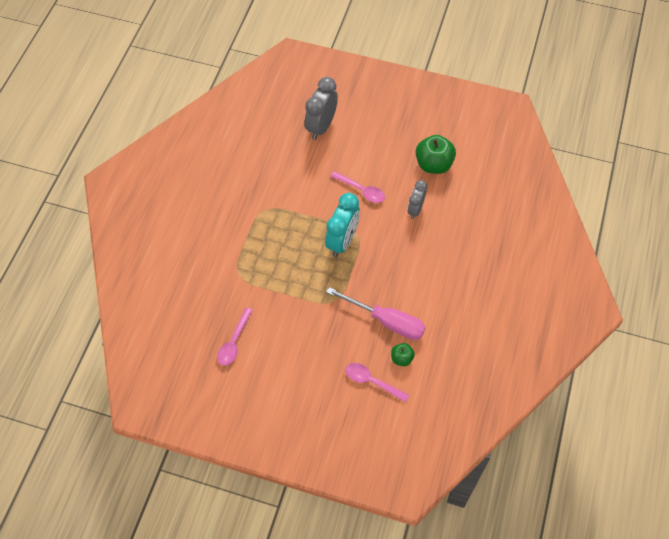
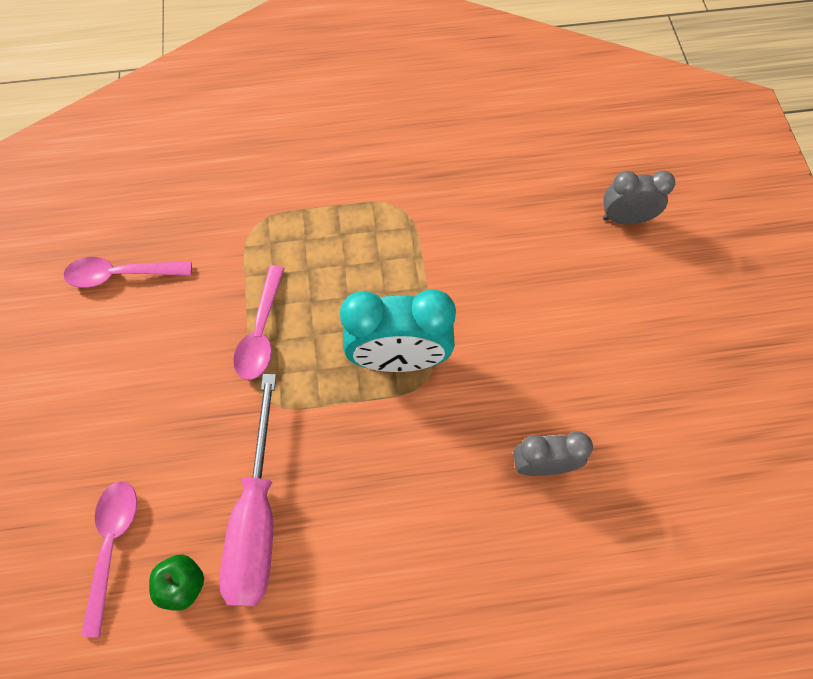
camera: 65 degrees right, 5 degrees up
(321, 126) = (625, 218): grey clock -> grey clock, size x0.62
(361, 190) = (528, 344): pink spoon -> pink spoon (261, 332)
(433, 164) = (672, 456): green apple -> none

